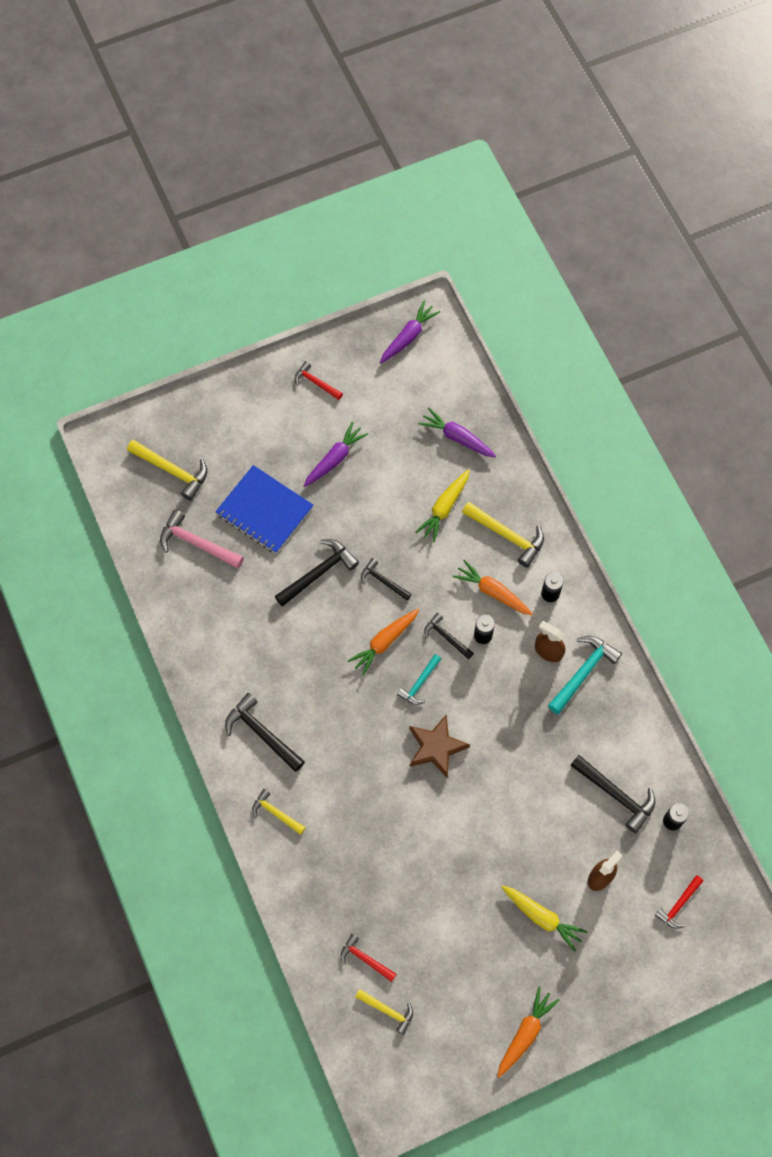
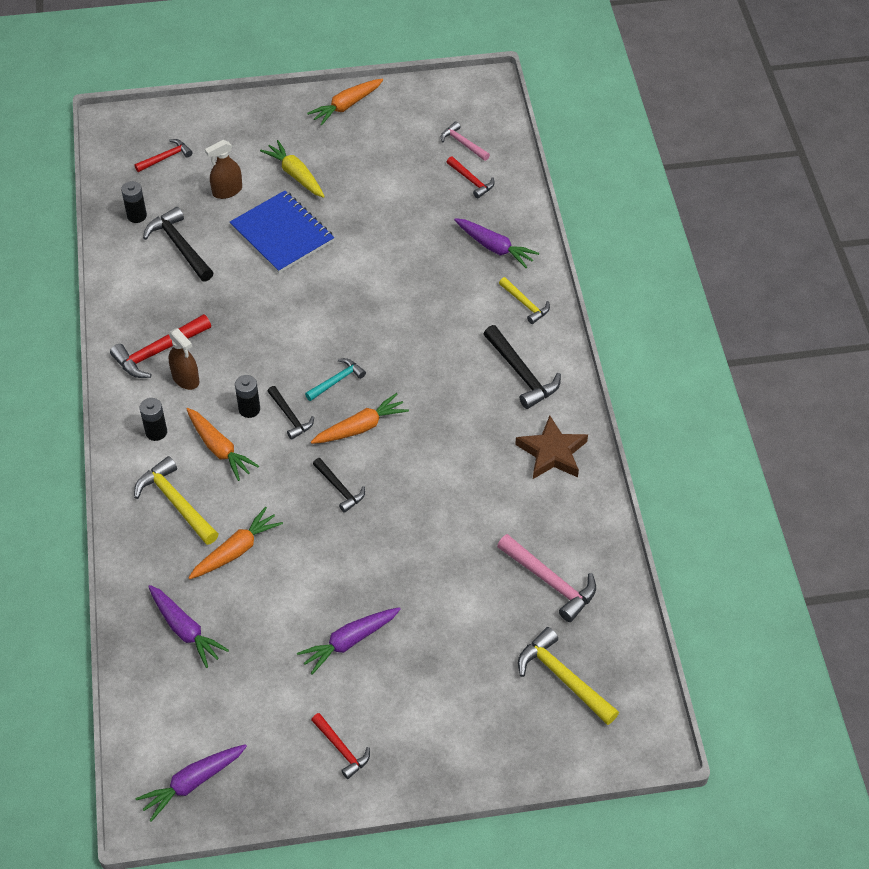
camera: 165 degrees left, 15 degrees down
(264, 511) = (457, 600): blue notebook -> blue notebook (282, 234)
(319, 573) = (411, 515): black hammer -> none
(320, 875) = (495, 248): none -> purple carrot
(388, 1011) = (462, 143): yellow hammer -> pink hammer
(436, 747) = (342, 322): brown star -> brown star (552, 453)
(444, 508) = (236, 550): yellow carrot -> orange carrot
(583, 672) = (158, 352): turquoise hammer -> red hammer

